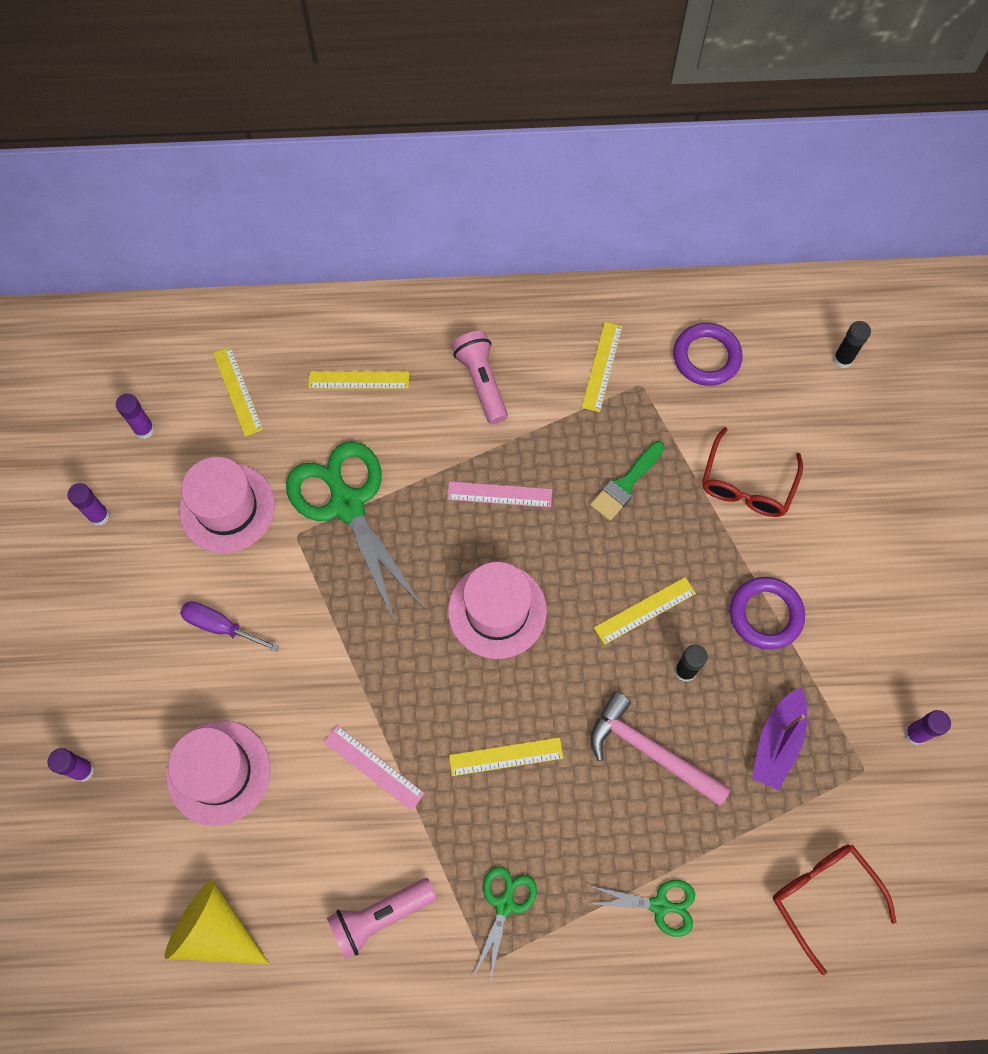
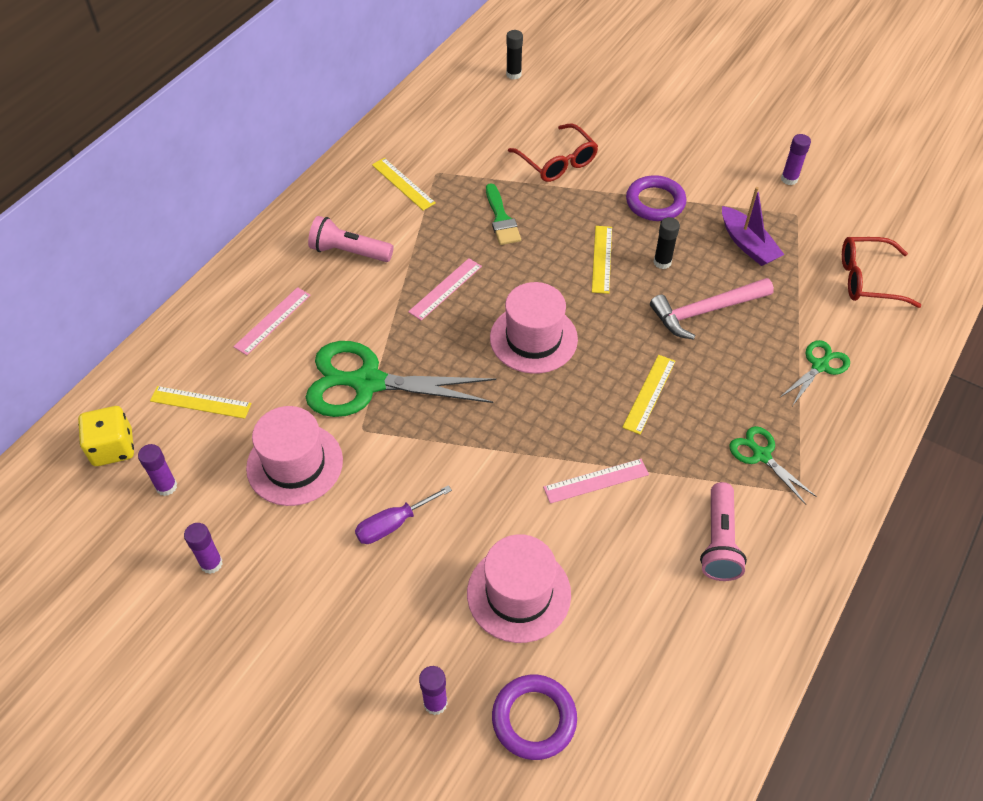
camera: 55 degrees left, 15 degrees down
(153, 363) = (113, 448): none -> yellow dice
(215, 929) = (653, 669): yellow cone -> none
(358, 380) = (272, 320): yellow ruler -> pink ruler
(706, 357) = (449, 131): purple ring -> purple ring (534, 719)

